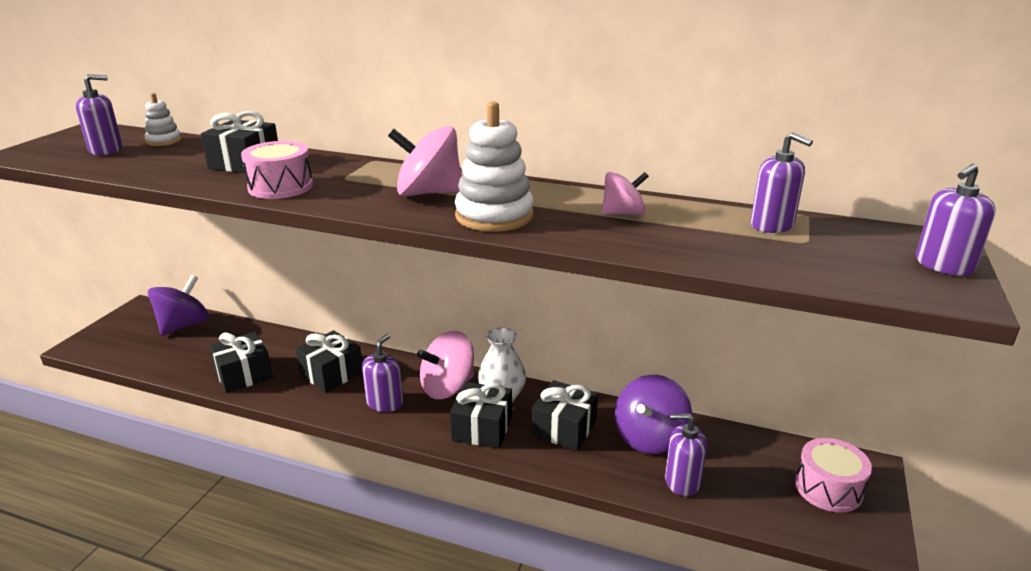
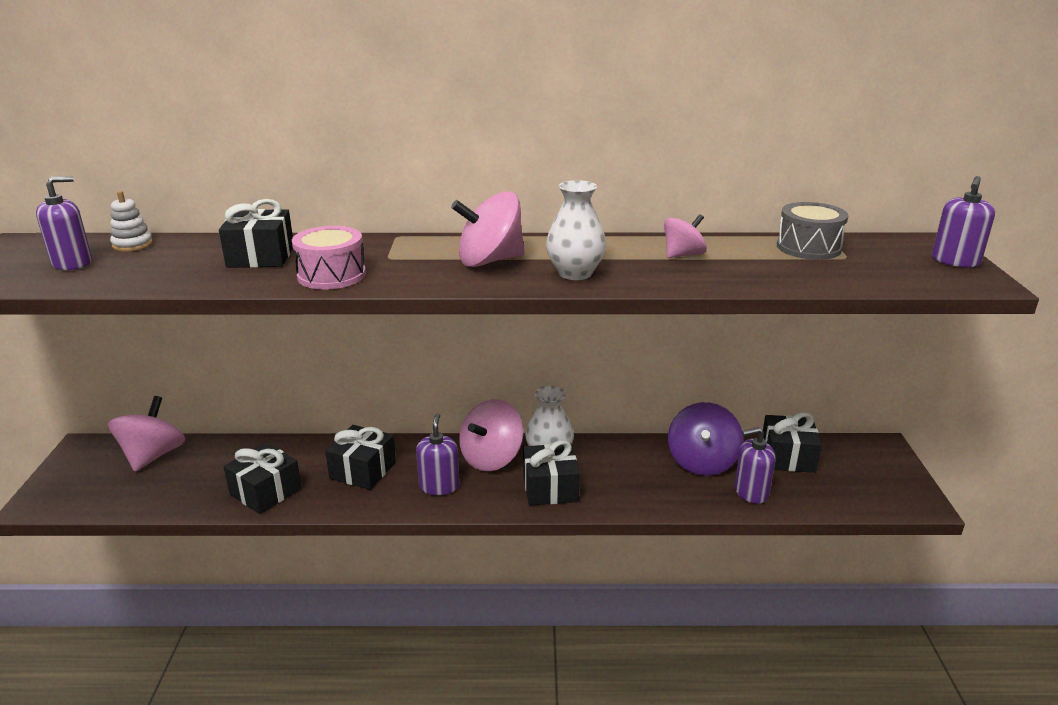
camera: 20 degrees left, 0 degrees up
(184, 325) = (153, 456): purple spinning top -> pink spinning top
(494, 216) = (575, 273): white stacking toy -> white vase
(564, 428) = (624, 471): black gift -> black gift (787, 457)
(772, 225) = (808, 247): purple soap dispenser -> grey drum
(828, 488) = (863, 470): pink drum -> none

